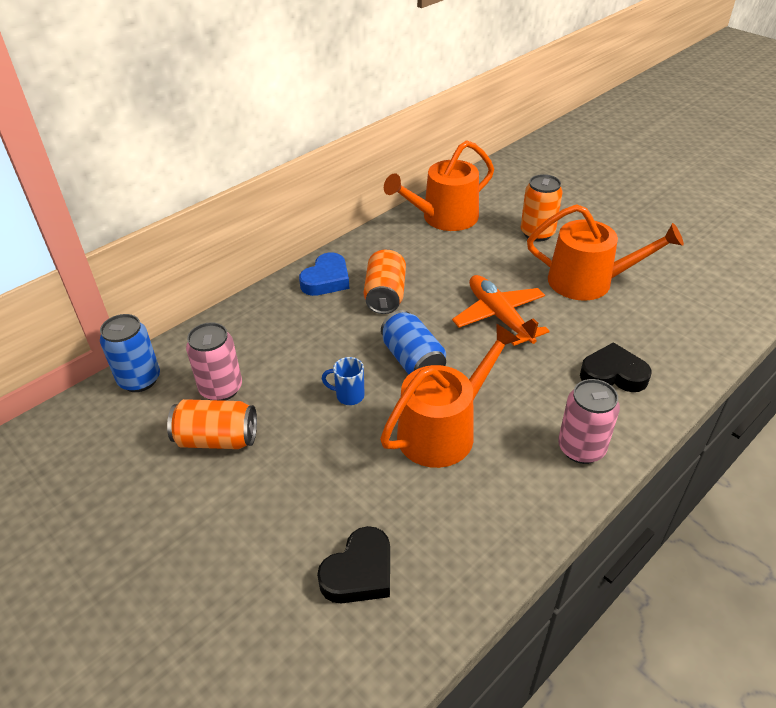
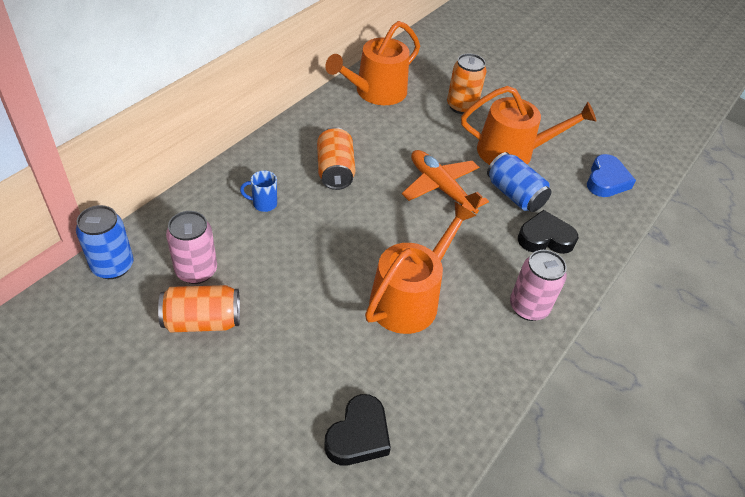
camera: 15 degrees left, 5 degrees up
(326, 280) = (277, 157): blue heart -> blue heart (606, 180)
(349, 396) = (319, 271): blue mug -> blue mug (263, 204)
(413, 360) = (371, 234): blue can -> blue can (514, 195)

